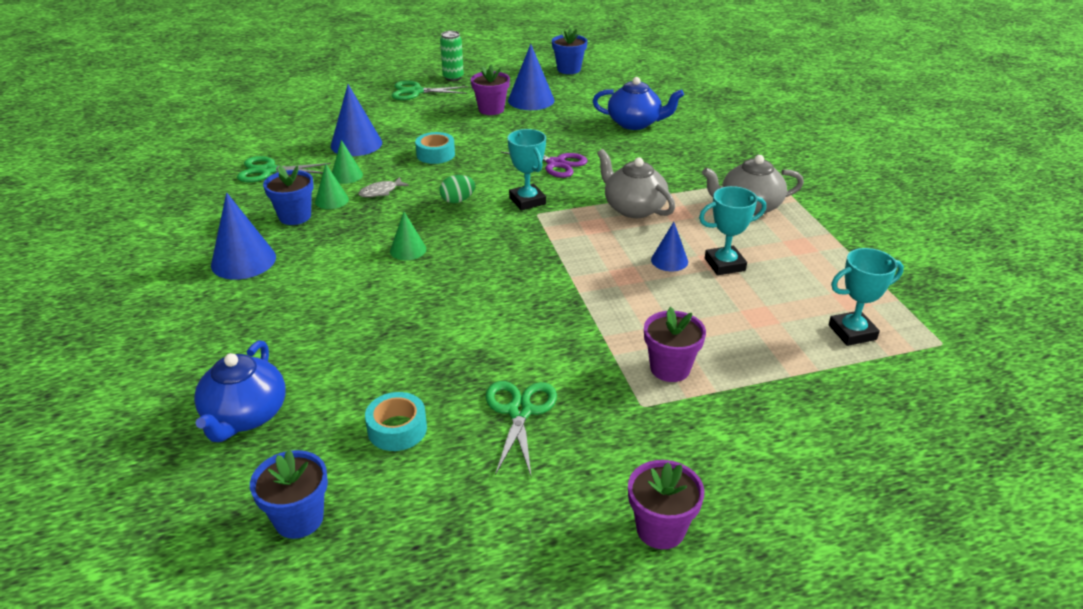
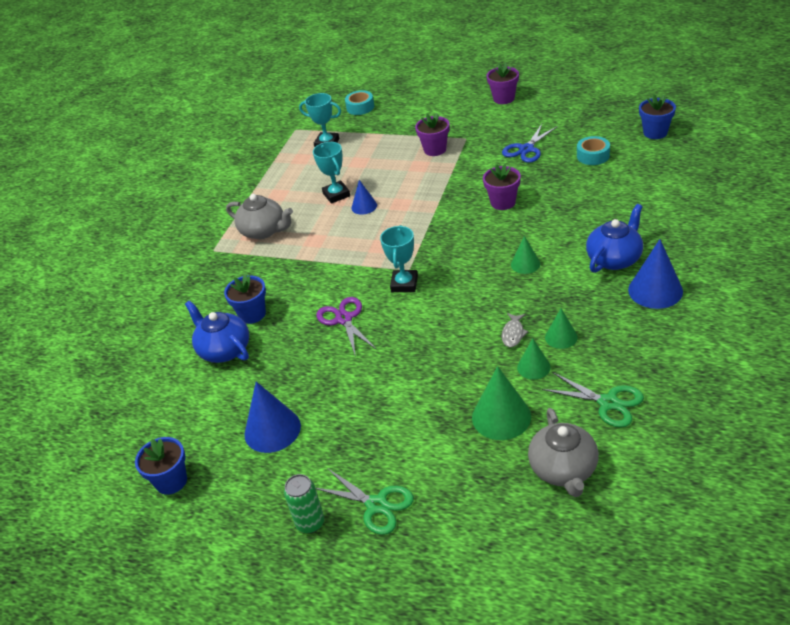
camera: 140 degrees left, 5 degrees up
(245, 416) = (673, 180): blue teapot -> blue teapot (614, 259)
(295, 216) = (600, 327): blue flower pot -> blue flower pot (252, 314)
(356, 144) = (501, 417): blue cone -> green cone
(381, 192) = (513, 334): grey fish -> grey fish turned 105 degrees clockwise
(435, 154) = (434, 369): turquoise tape -> turquoise tape (360, 107)
(458, 200) = (456, 302): green egg -> none
(491, 109) = (326, 428): purple flower pot -> purple flower pot (503, 202)
(519, 411) = (526, 149): green scissors -> blue scissors
(633, 208) = (338, 253): grey teapot -> grey teapot (563, 470)
(724, 264) = (336, 195): turquoise trophy -> turquoise trophy turned 45 degrees clockwise

